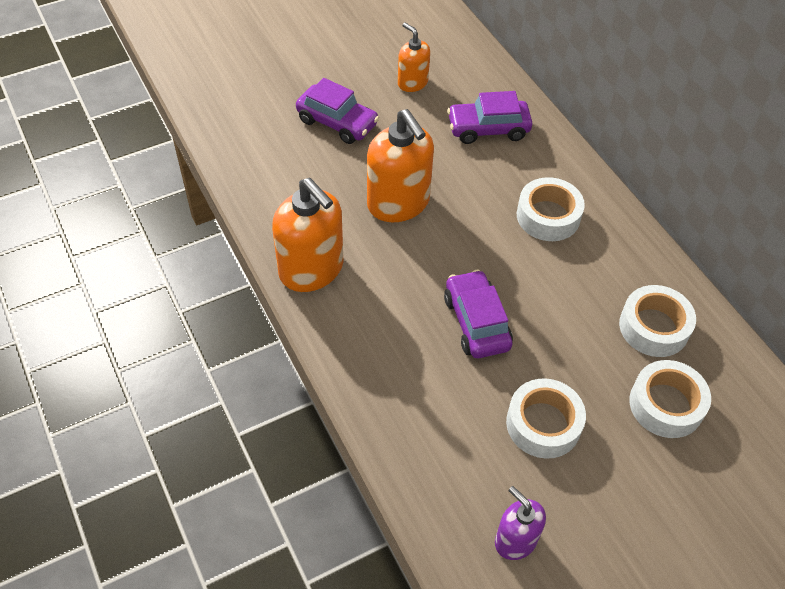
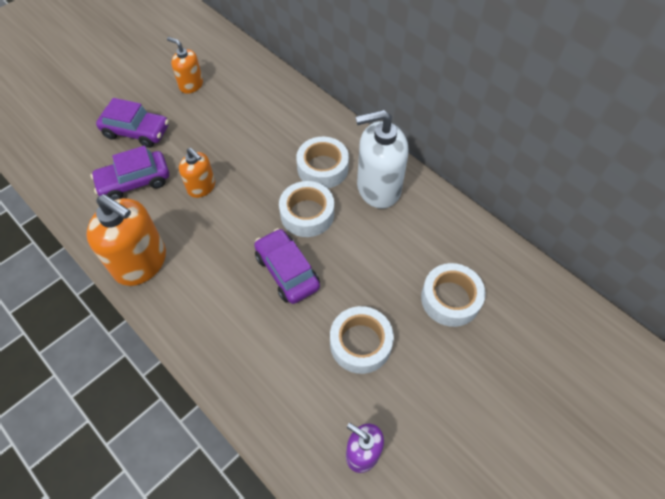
camera: 15 degrees left, 5 degrees up
(398, 203) = (201, 187): orange soap dispenser -> orange soap dispenser, size x0.56
(488, 129) = (259, 108): purple car -> purple car (134, 182)
(610, 256) = (378, 188): none -> white soap dispenser
(654, 327) = (425, 237): white tape -> white tape (307, 214)

